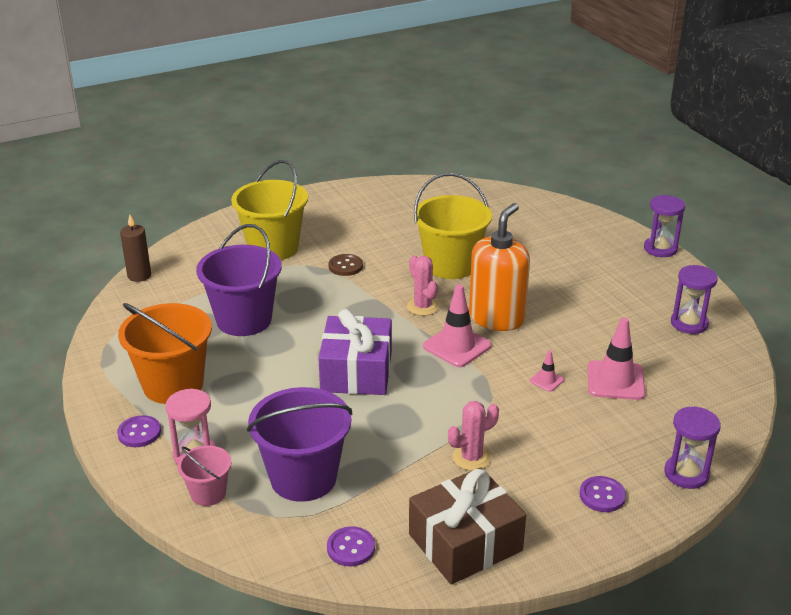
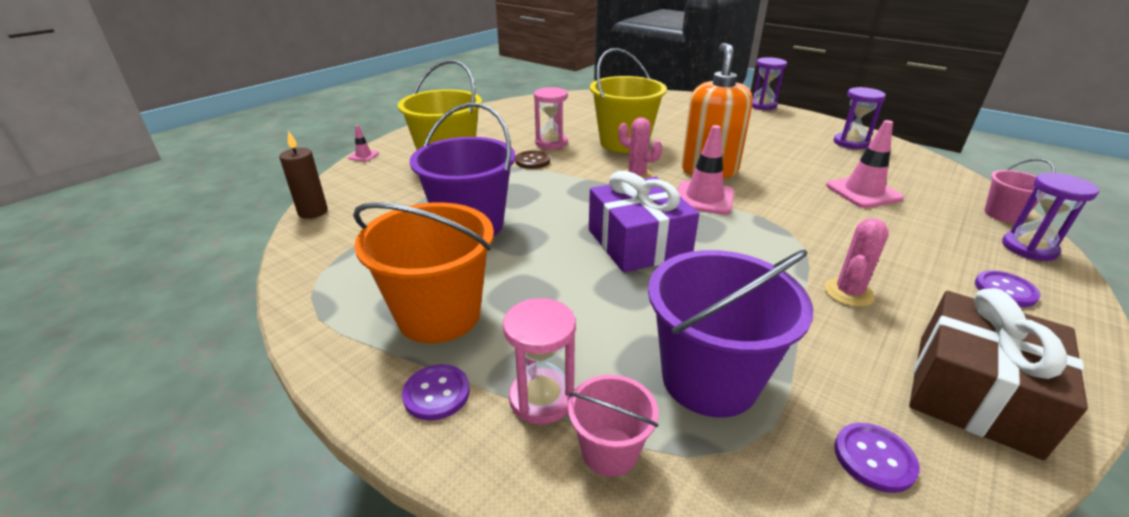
camera: 25 degrees left, 0 degrees up
(381, 248) = (551, 143): none -> pink hourglass
(546, 380) = (813, 205): pink traffic cone -> pink traffic cone (363, 156)
(719, 440) = (1003, 214): none -> pink bucket

